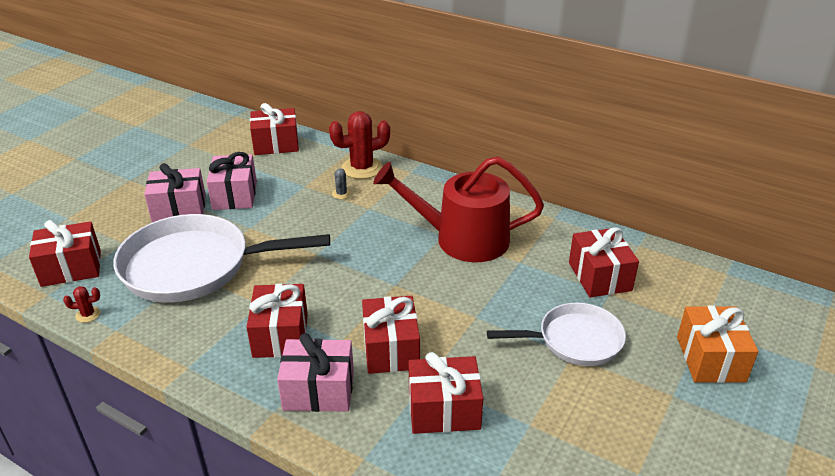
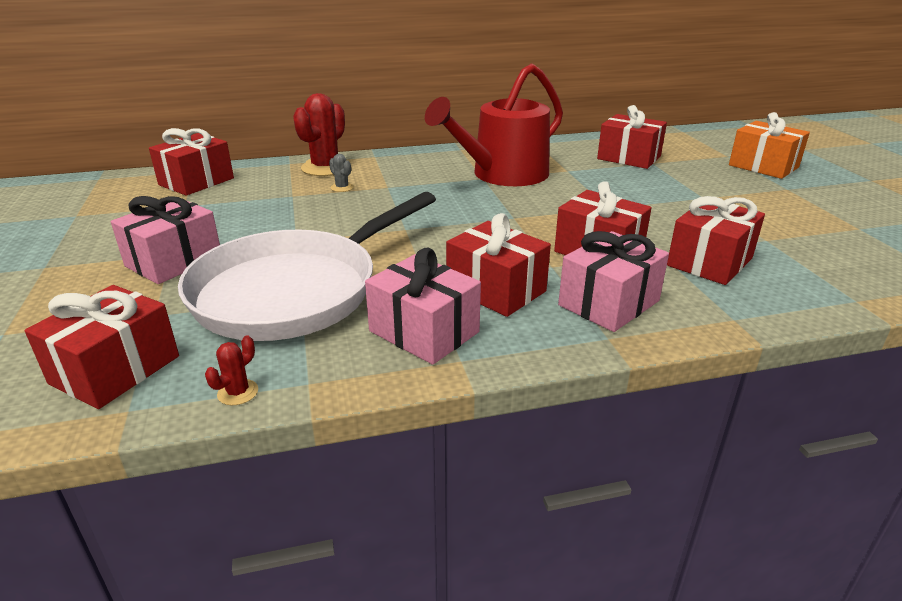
camera: 45 degrees left, 5 degrees down
(234, 195) = (226, 227): pink gift -> pink gift (424, 331)
(574, 340) = (688, 190): white pan -> none

